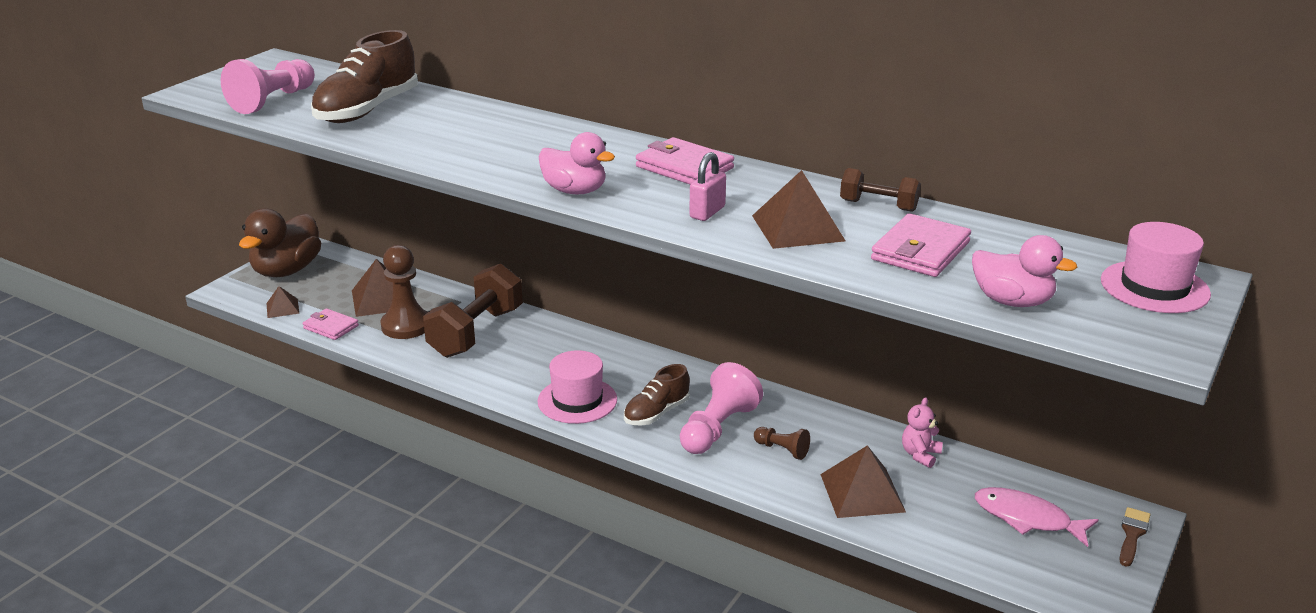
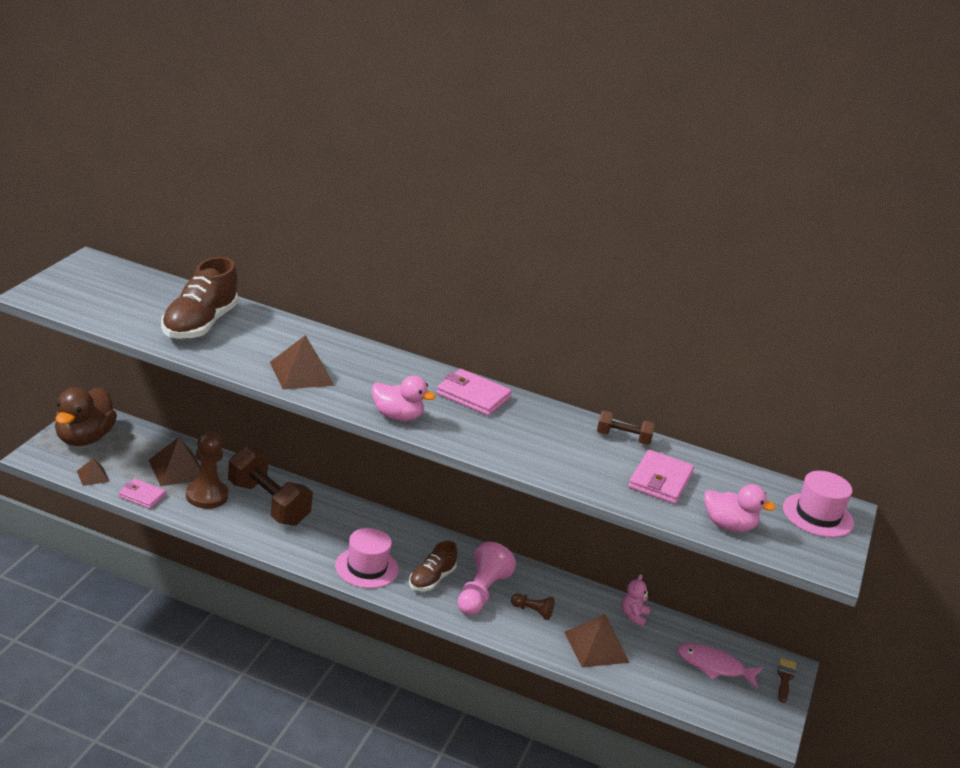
camera: 15 degrees left, 0 degrees up
(273, 101) = (113, 309): pink pawn -> none
(476, 332) = (267, 503): brown dumbbell -> brown dumbbell turned 60 degrees counterclockwise
(707, 212) = (502, 441): pink padlock -> none
(797, 228) = (570, 457): brown pyramid -> brown pyramid (301, 373)

